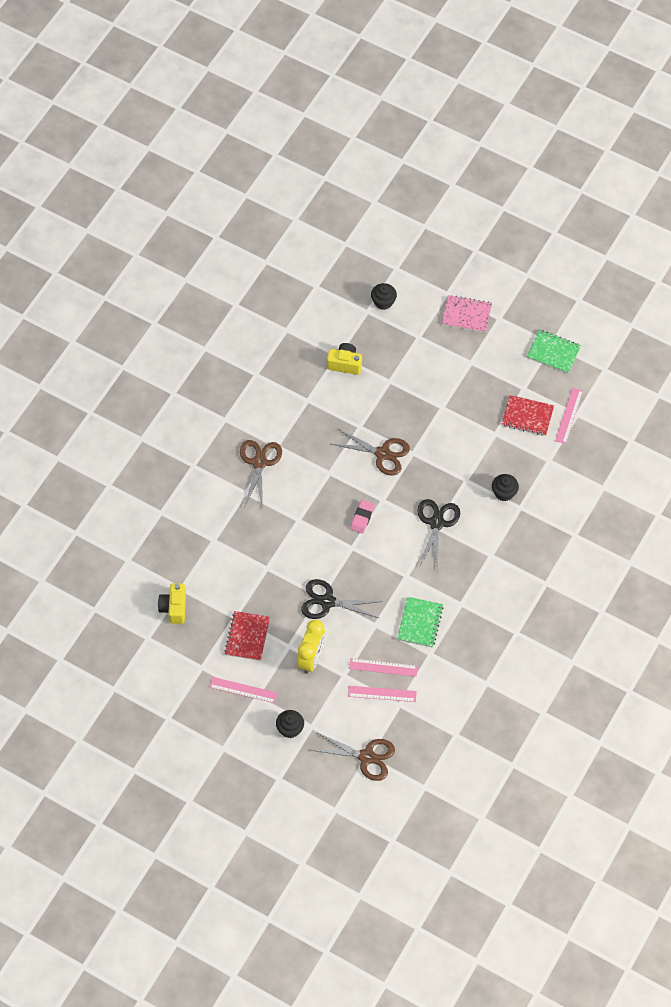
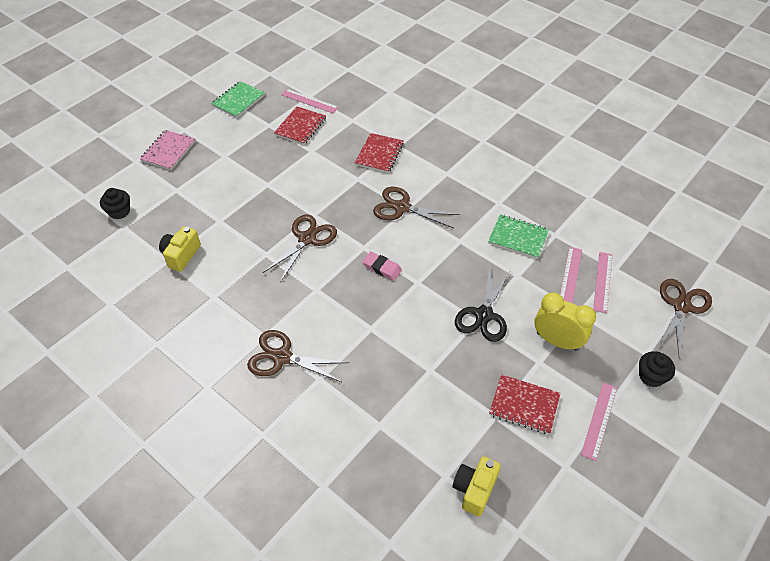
camera: 80 degrees left, 10 degrees down
(174, 608) = (474, 489): yellow camera -> yellow camera turned 105 degrees clockwise
(436, 523) = (402, 207): black scissors -> brown scissors
(504, 493) = (379, 154): black cupcake -> red notebook

